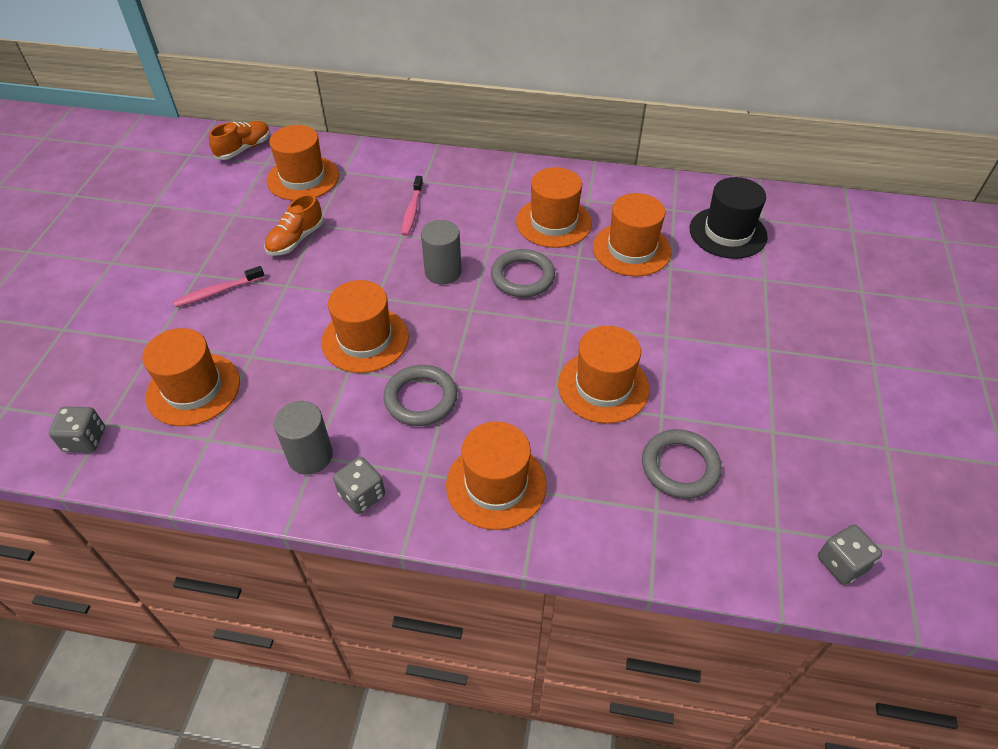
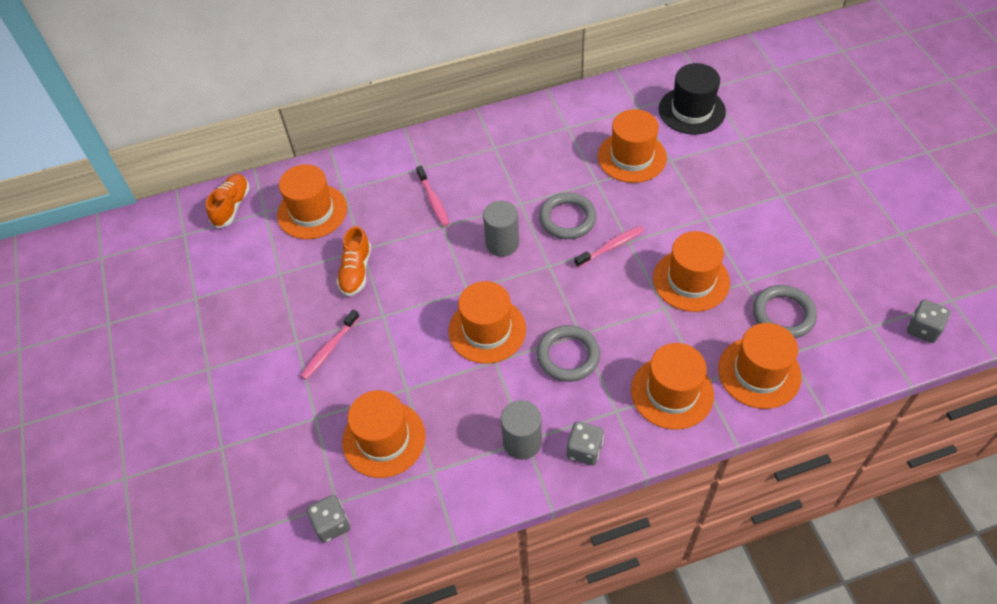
camera: 25 degrees left, 5 degrees up
(545, 319) = (611, 247): none -> pink toothbrush
(553, 222) = (555, 160): orange hat -> orange hat (759, 372)

